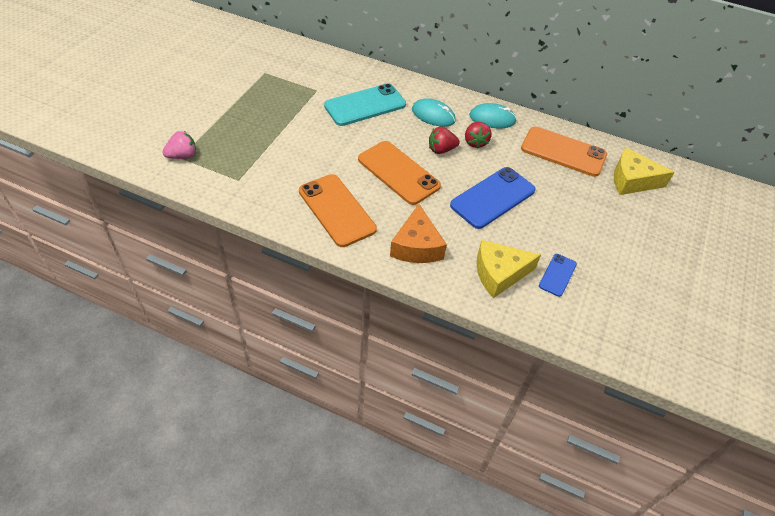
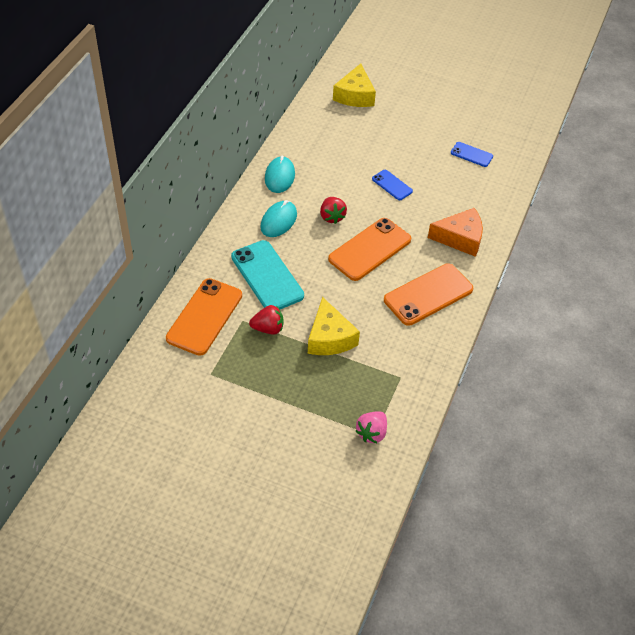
camera: 90 degrees left, 0 degrees up
(183, 156) = (372, 433): pink strawberry -> pink strawberry turned 120 degrees counterclockwise
(475, 142) = (317, 191): red strawberry -> red strawberry (268, 328)
(493, 198) = (392, 185): blue phone -> blue phone, size x0.52
(499, 273) = (478, 188): yellow cheese -> yellow cheese (329, 338)
(563, 152) = (323, 132): orange phone -> orange phone (204, 317)

